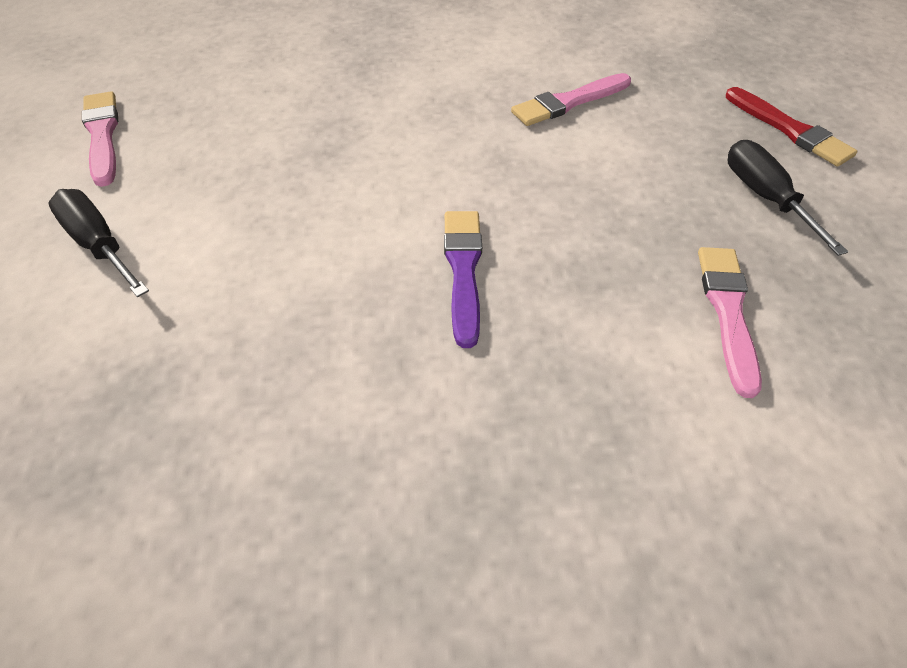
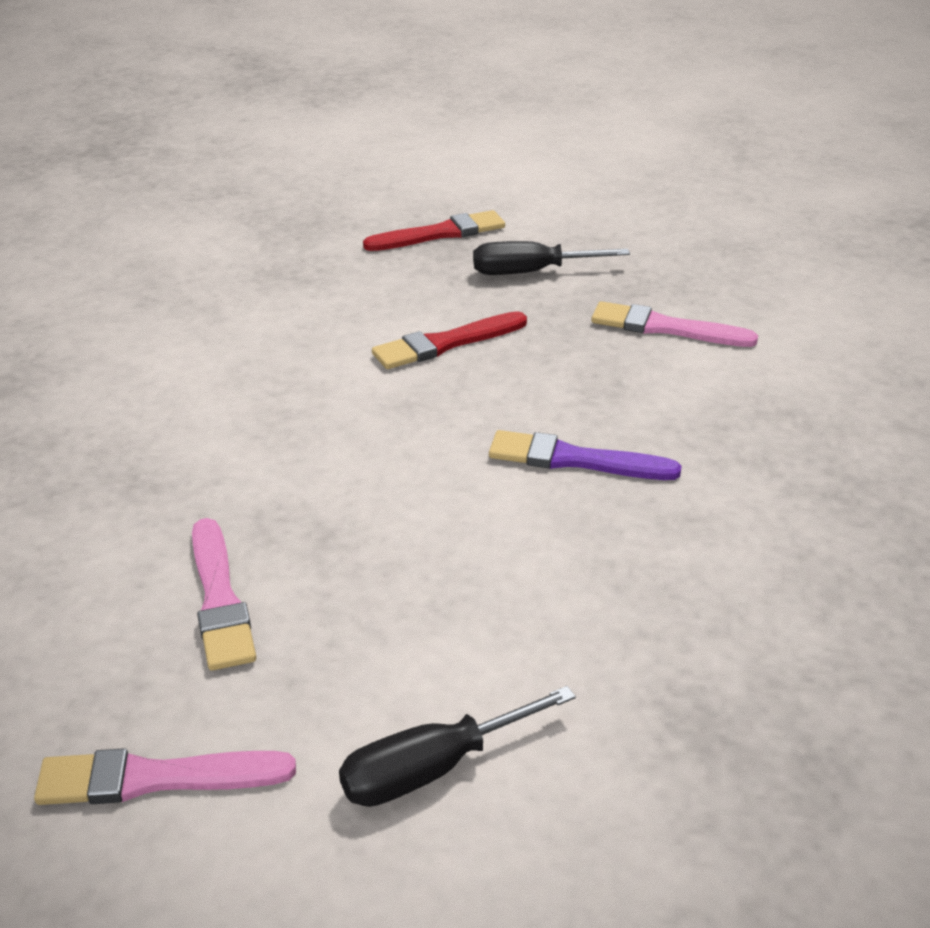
camera: 75 degrees left, 15 degrees down
(569, 102) = (323, 341): pink brush -> pink brush (219, 599)
(605, 165) = (446, 343): none -> red brush

